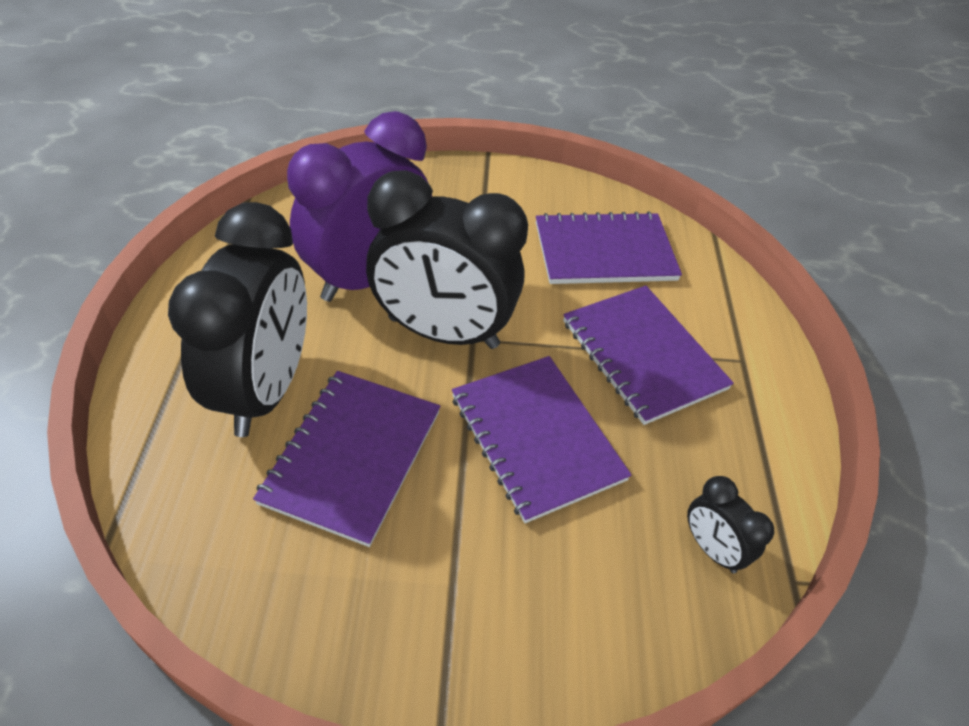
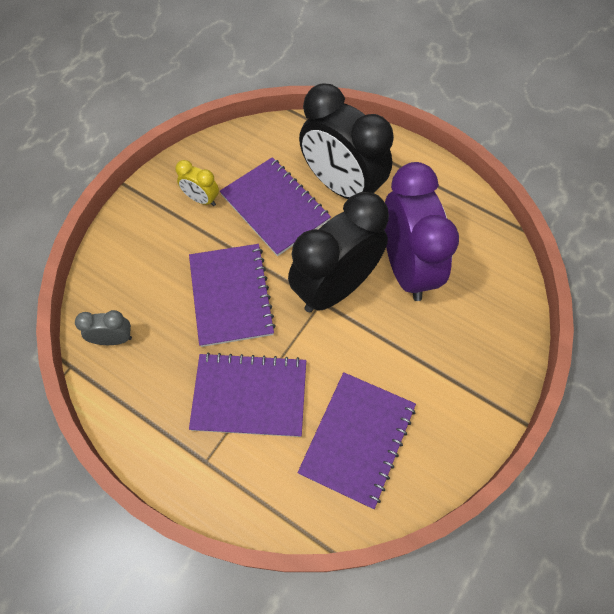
camera: 125 degrees right, 15 degrees up
(395, 575) = (201, 199): none -> yellow clock
(536, 438) = (231, 295): purple notebook -> purple notebook turned 75 degrees clockwise
(712, 549) = (113, 339): black clock -> grey clock

